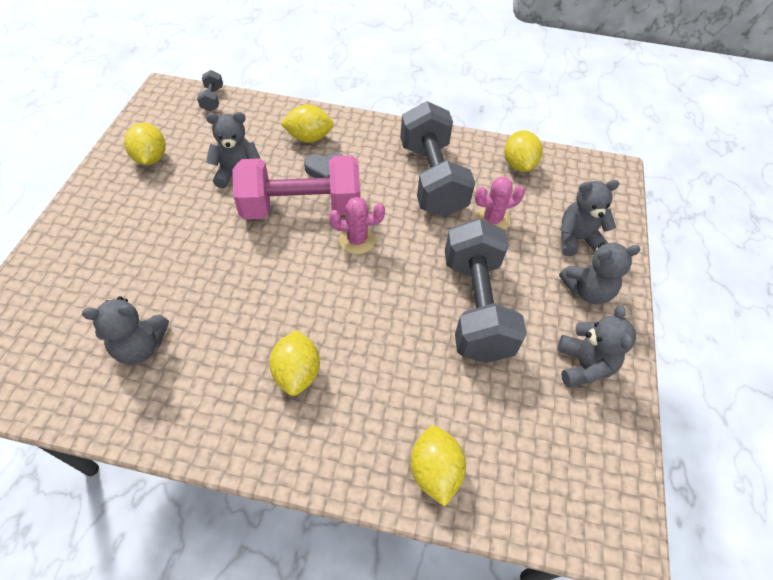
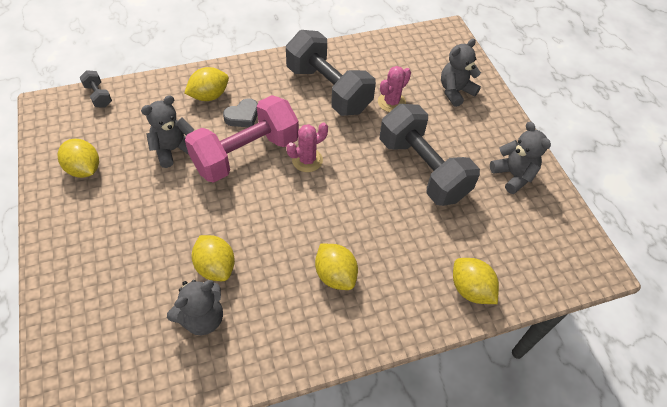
camera: 30 degrees left, 0 degrees up
(518, 164) = (382, 53): yellow lemon -> yellow lemon (215, 267)
(587, 290) = (484, 124): grey teddy bear -> none

